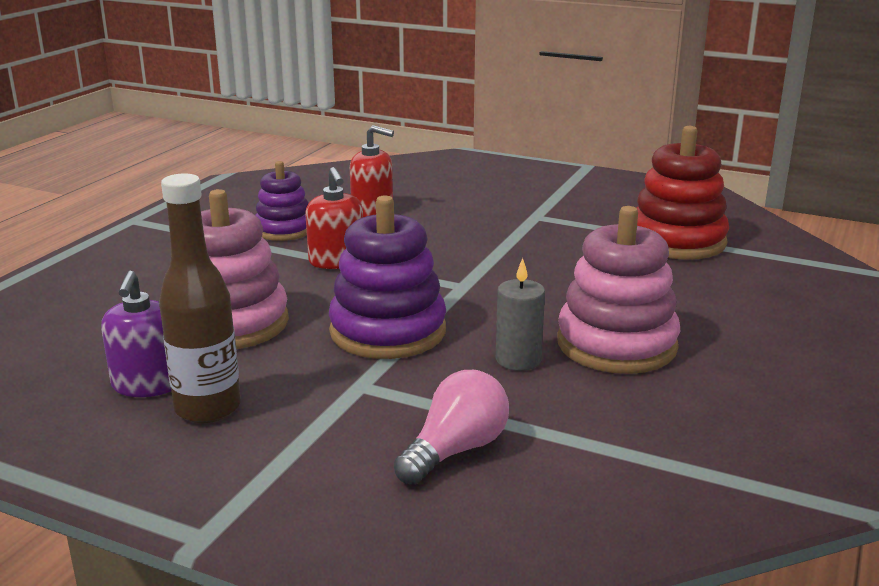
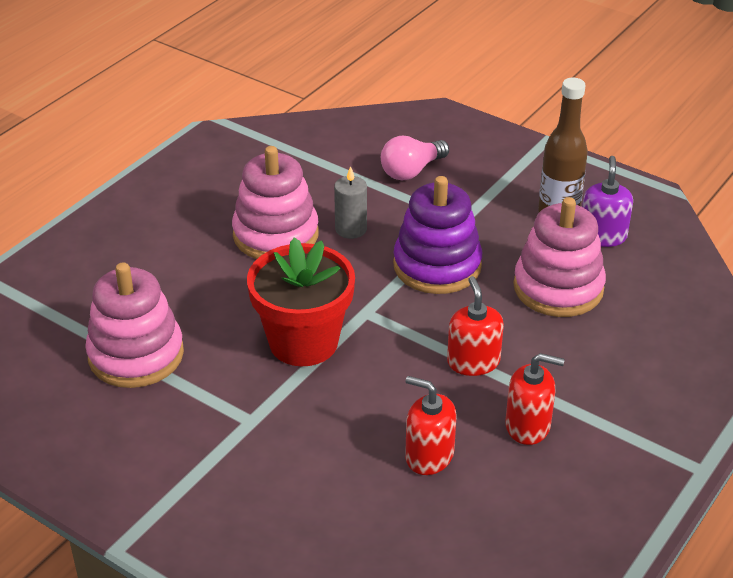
camera: 170 degrees left, 15 degrees up
(284, 230) = (528, 426): purple stacking toy -> red soap dispenser
(518, 260) = (303, 342): none -> red flower pot
(677, 241) = (136, 355): red stacking toy -> pink stacking toy

